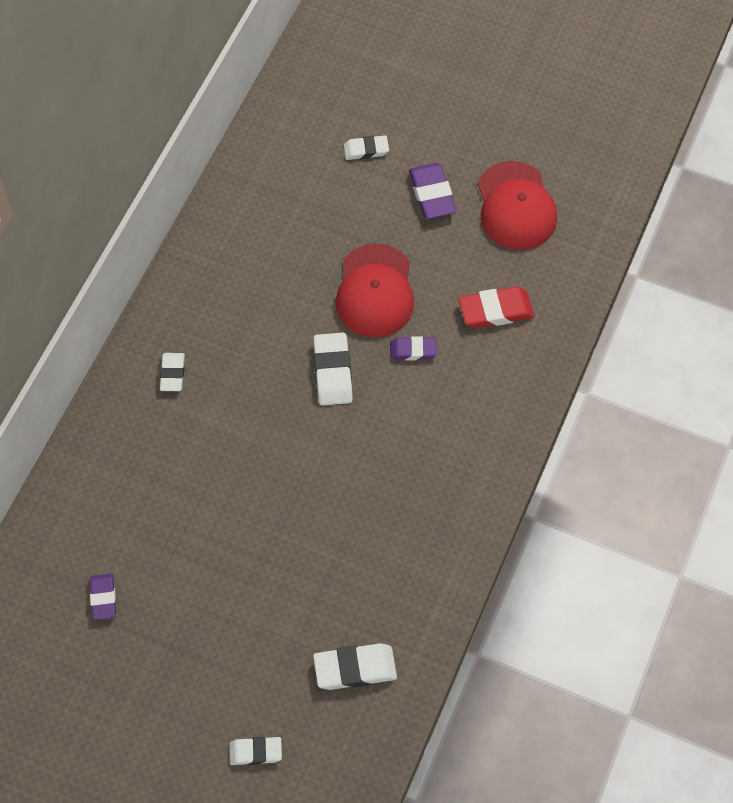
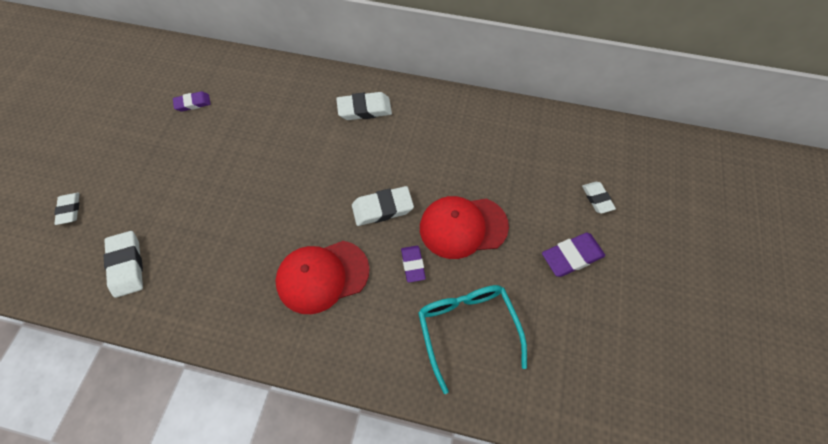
camera: 80 degrees right, 0 degrees up
(172, 374) = (364, 109): white eraser -> white eraser, size x1.56
(495, 310) = (467, 328): red eraser -> turquoise glasses
(516, 206) = (584, 331): red cap -> red cap (322, 276)

